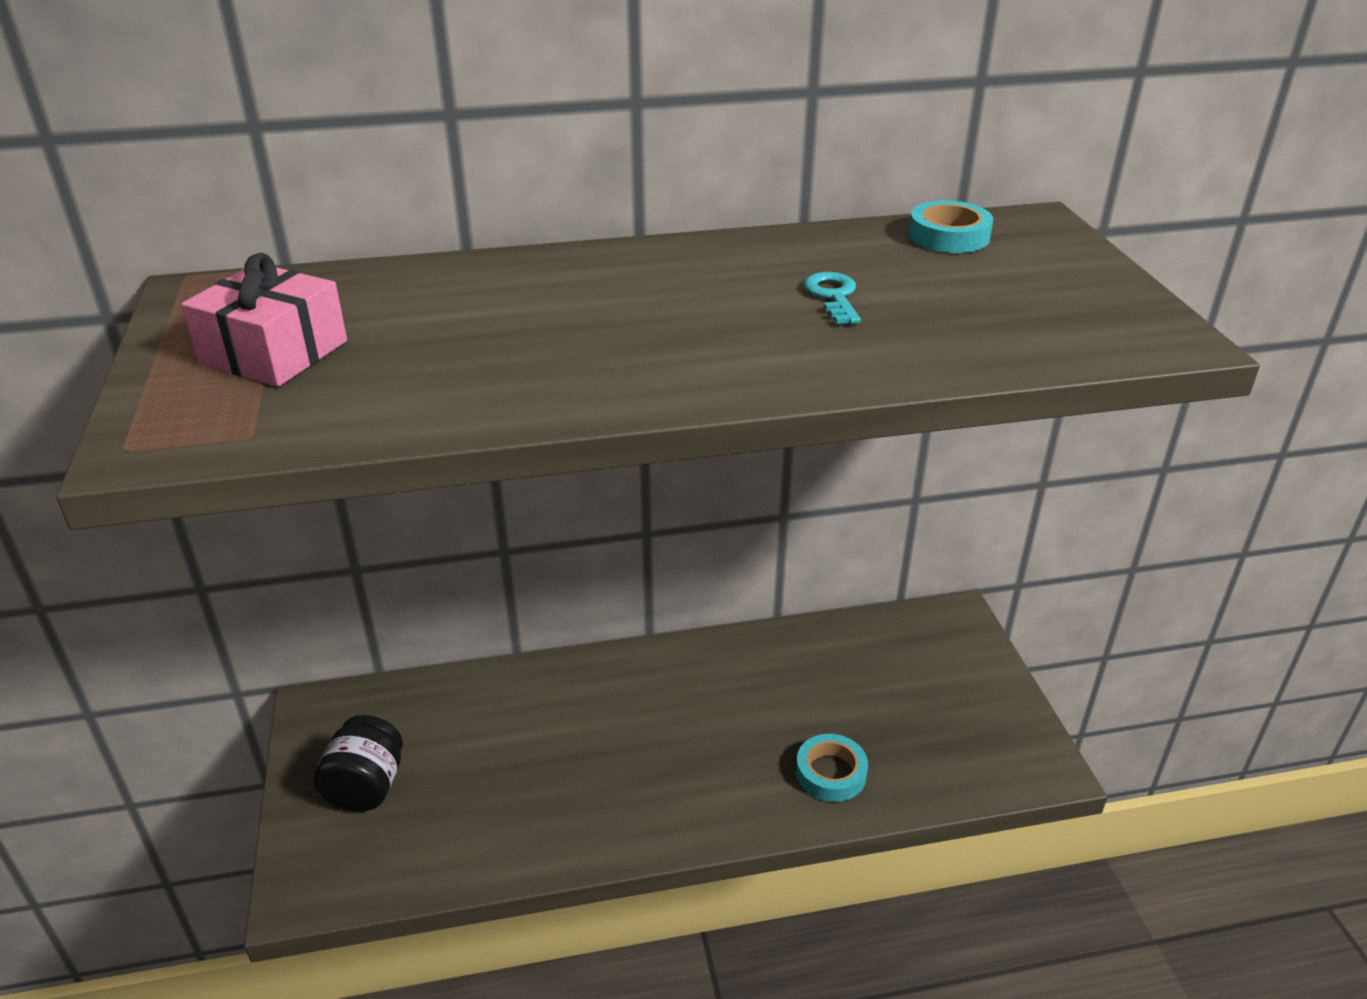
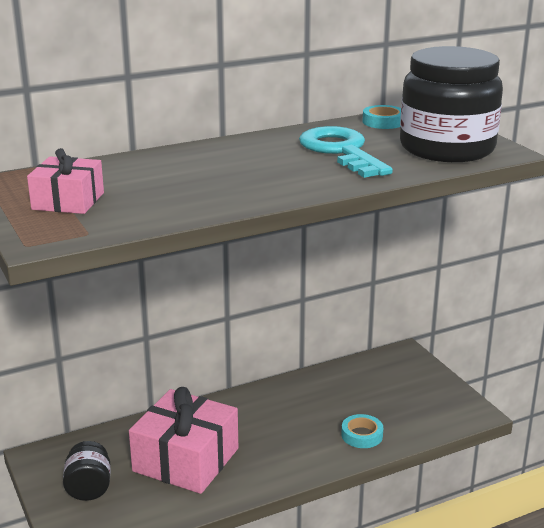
camera: 15 degrees left, 10 degrees down
(531, 763) = (186, 460): none -> pink gift
(833, 296) = (341, 151): turquoise key -> turquoise key, size x2.45
(1047, 313) = (447, 148): none -> black jar

